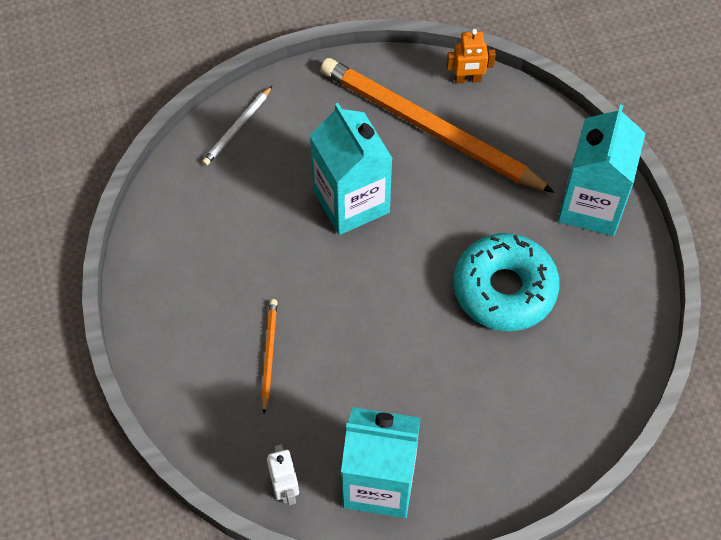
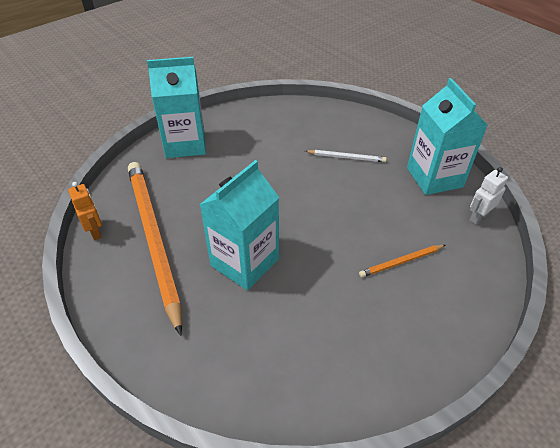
camera: 115 degrees left, 15 degrees down
(237, 128) = (206, 380): white pencil -> white pencil (346, 157)
(429, 128) = (153, 239): orange pencil -> orange pencil turned 150 degrees clockwise
(504, 289) = (269, 163): turquoise donut -> none

